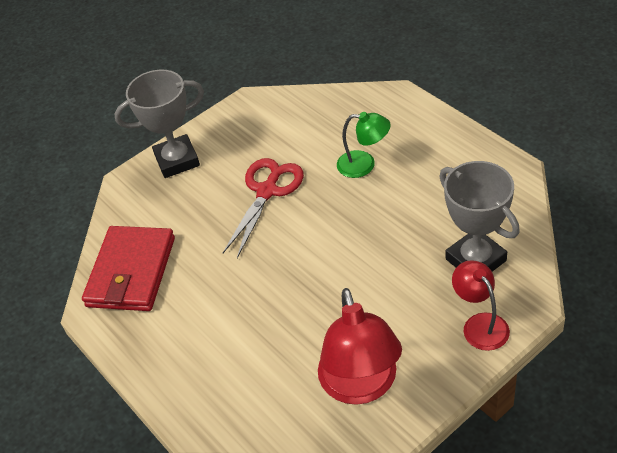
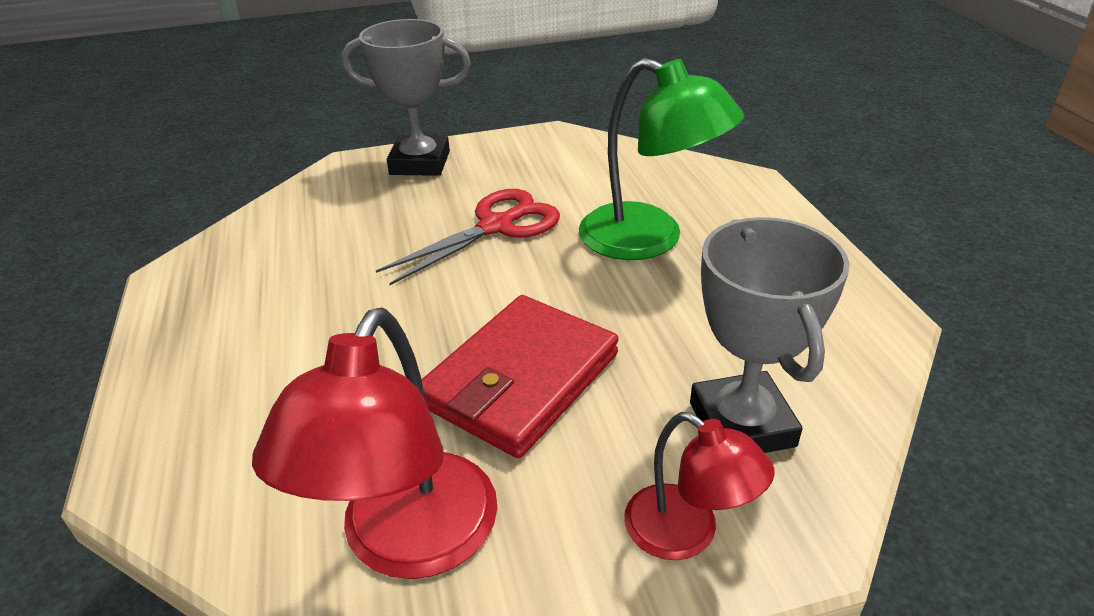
camera: 20 degrees right, 10 degrees down
(131, 272) = (255, 253): red wallet -> red wallet (520, 380)
(364, 165) = (649, 240): green lamp -> green lamp, size x1.71
(480, 324) = (686, 534): red lamp -> red lamp turned 135 degrees clockwise

